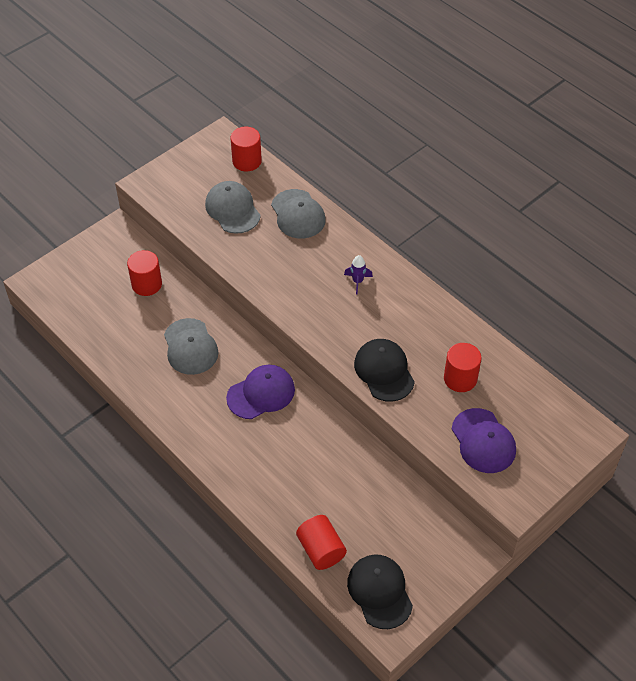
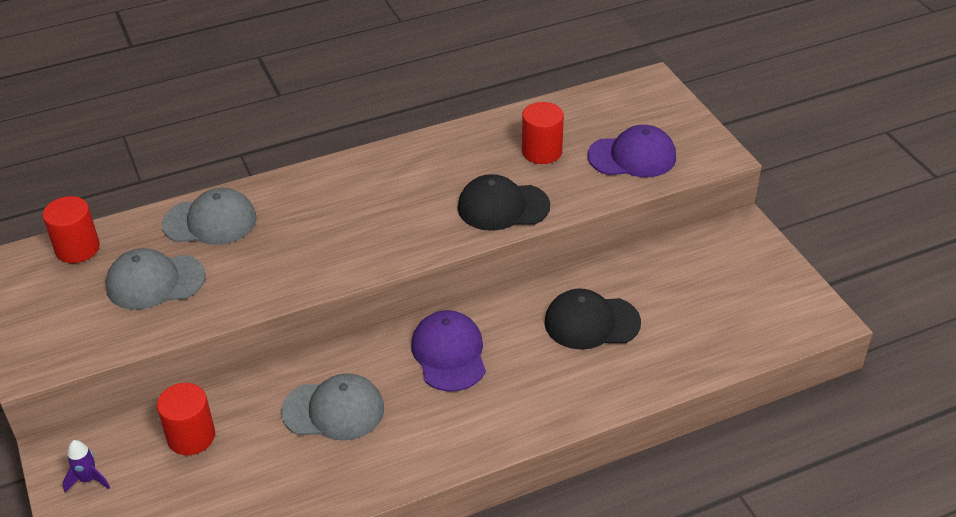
camera: 70 degrees left, 10 degrees down
(321, 550) = (701, 351): red cylinder -> none
(357, 281) = (355, 195): purple rocket -> purple rocket (88, 479)
(379, 592) = (771, 314): black cap -> black cap (591, 322)

